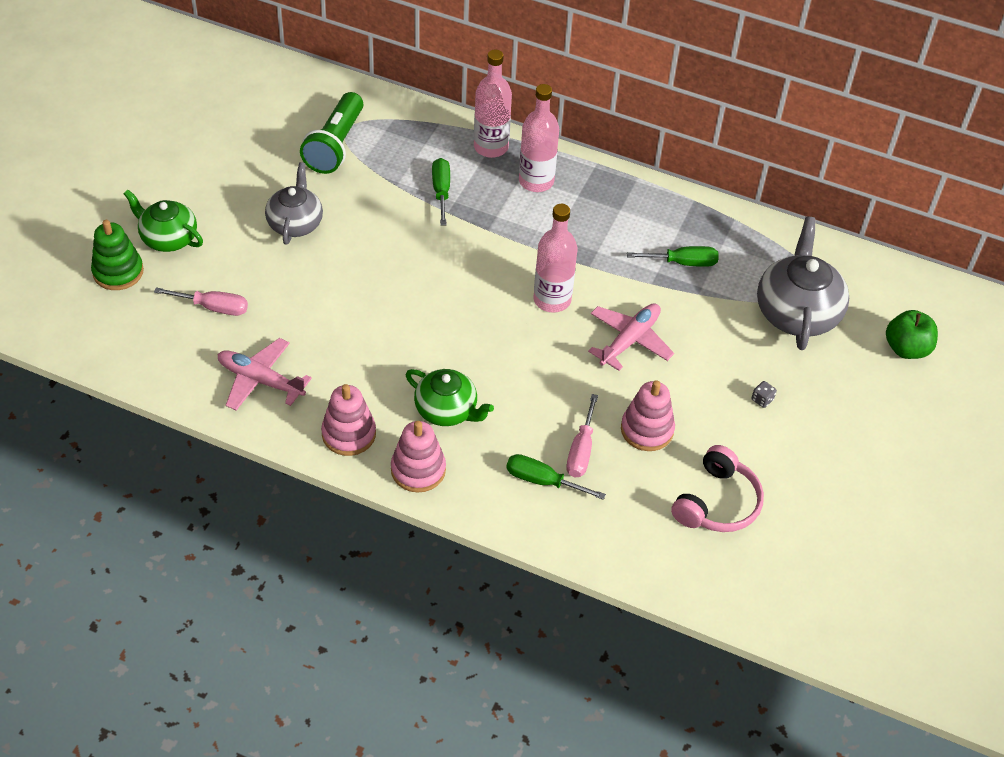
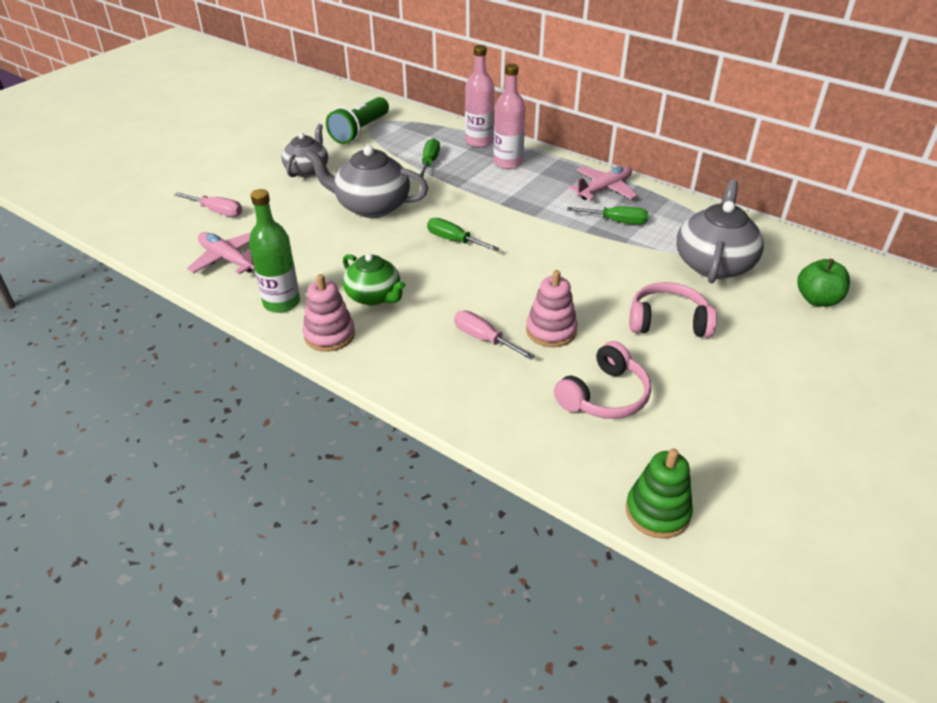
camera: 15 degrees right, 10 degrees down
(118, 272) = (158, 184): green stacking toy -> green stacking toy (657, 512)
(168, 238) = (207, 169): green teapot -> none
(349, 434) = (281, 302): pink stacking toy -> green bottle
(396, 275) = (371, 206): none -> grey teapot
(542, 481) = (439, 357): green screwdriver -> green screwdriver (454, 240)
(552, 300) = (495, 233): pink bottle -> none
(581, 450) = (484, 339): pink screwdriver -> pink screwdriver turned 105 degrees clockwise
(630, 340) = (554, 266): pink plane -> pink plane (604, 189)
(762, 400) = (668, 321): grey dice -> pink headphones

